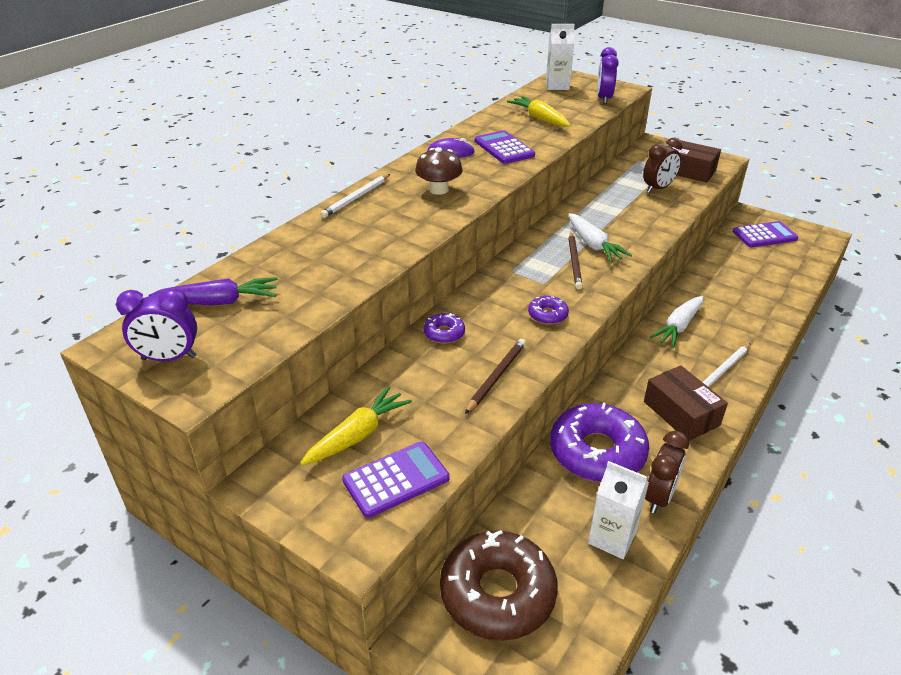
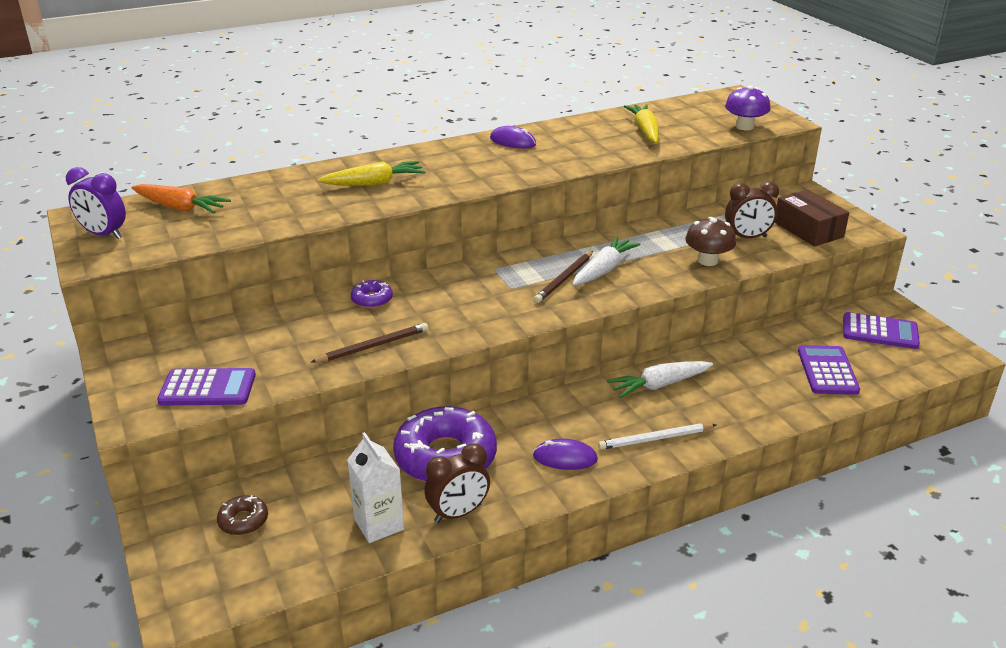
camera: 30 degrees right, 5 degrees down
(219, 302) = (180, 208): purple carrot -> orange carrot
(356, 198) = (378, 159): white pencil -> none
(358, 435) = (217, 348): yellow carrot -> yellow carrot (374, 183)
(439, 190) = (457, 170): brown mushroom -> brown mushroom (708, 260)
(497, 593) = (243, 521): brown donut -> brown donut, size x0.45
(504, 148) = (569, 149): purple calculator -> purple calculator (827, 371)
(547, 315) = (480, 314): purple donut -> none
(557, 86) = (711, 103): white carton -> none
(593, 245) = (604, 270): white carrot -> white carrot turned 150 degrees counterclockwise
(604, 99) = (744, 126): purple clock -> purple mushroom
(681, 413) = (565, 458): brown box -> purple mouse

